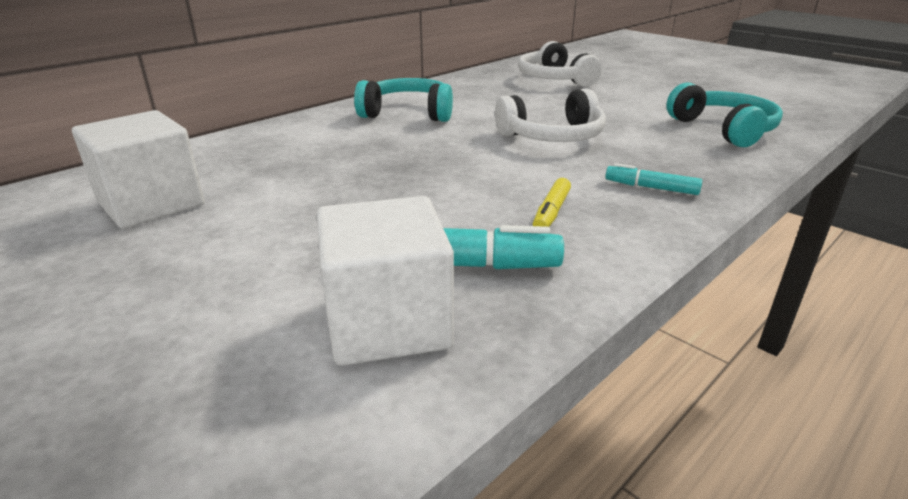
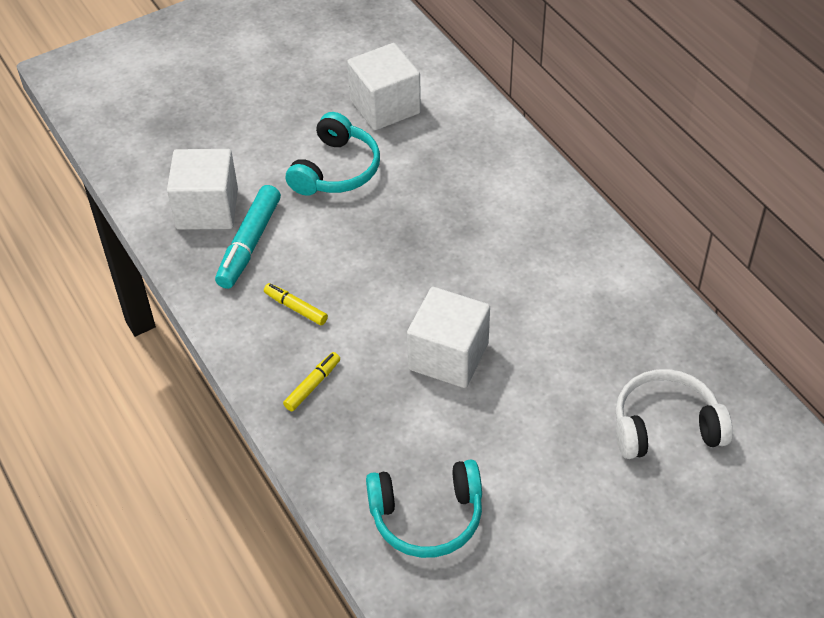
camera: 105 degrees right, 20 degrees up
(408, 113) = (549, 257): turquoise headphones -> turquoise headphones (336, 170)
(552, 136) = (448, 356): white headphones -> white cube
(651, 188) = (312, 385): turquoise marker -> yellow marker

